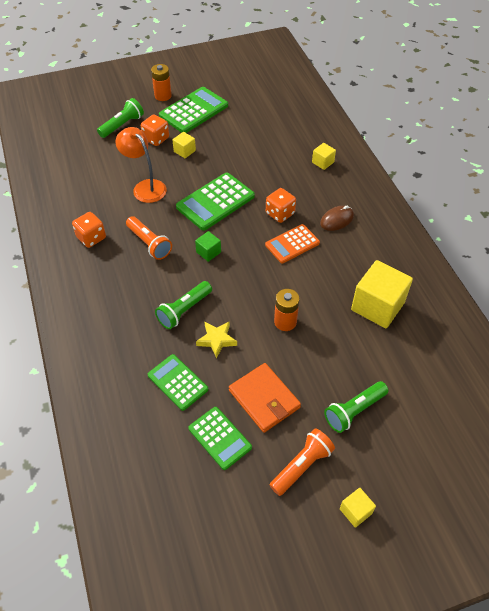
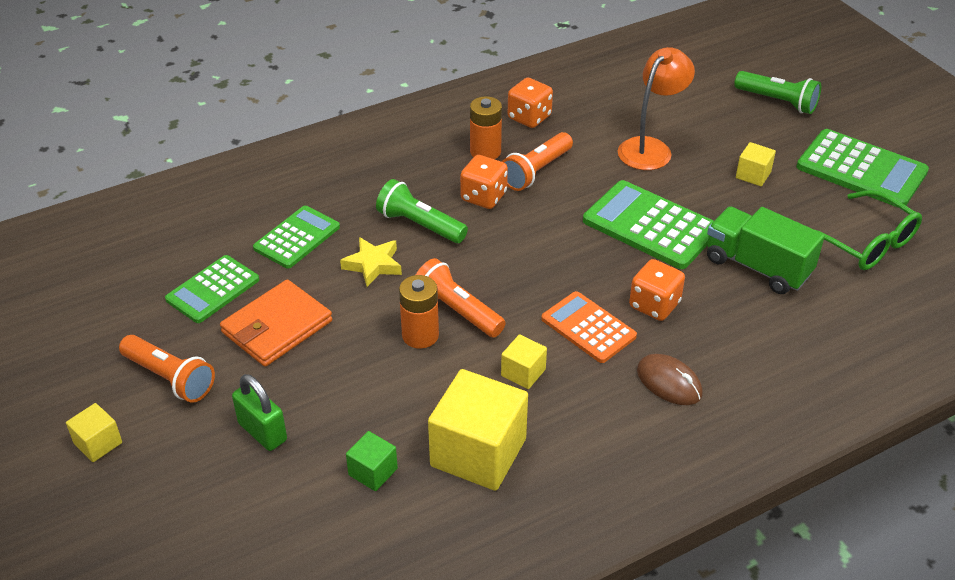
camera: 80 degrees right, 10 degrees down
(156, 139) = (766, 140): orange dice -> orange dice (483, 197)
(163, 96) = (878, 130): orange battery -> orange battery (485, 152)
(208, 252) = (538, 233): green cube -> green cube (373, 472)
(250, 125) = (864, 242): none -> green glasses
(259, 167) = (757, 266): none -> green truck
(267, 301) = (457, 311): none -> orange flashlight
(323, 162) = (816, 351): yellow cube -> yellow cube (523, 372)
(354, 411) = (262, 432): green flashlight -> green padlock

